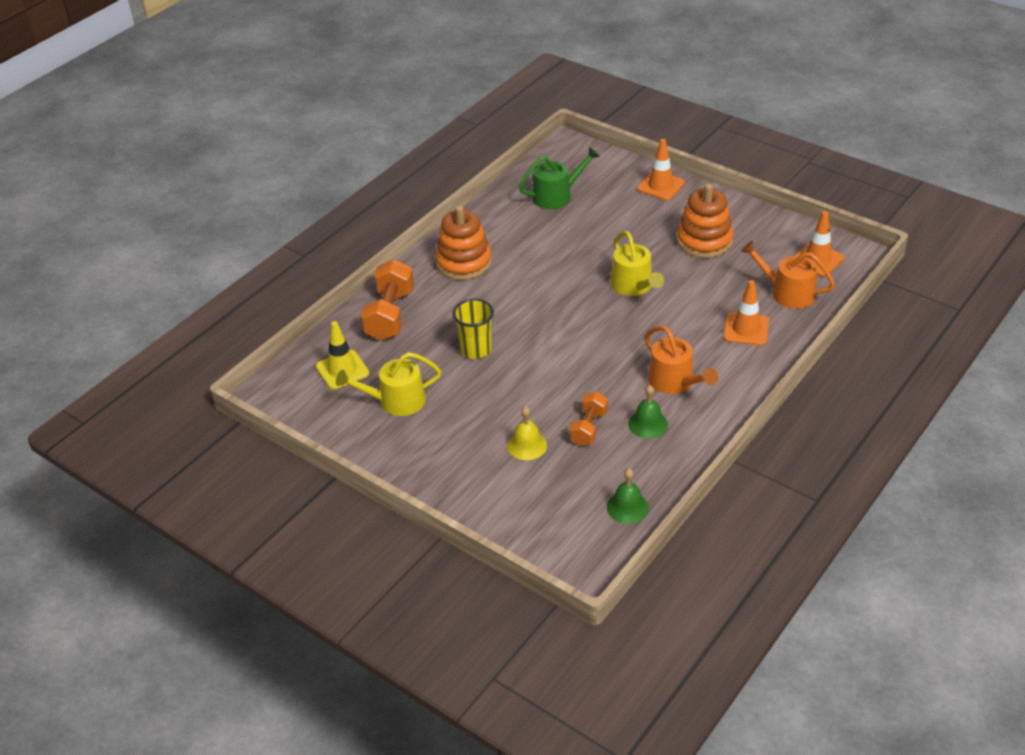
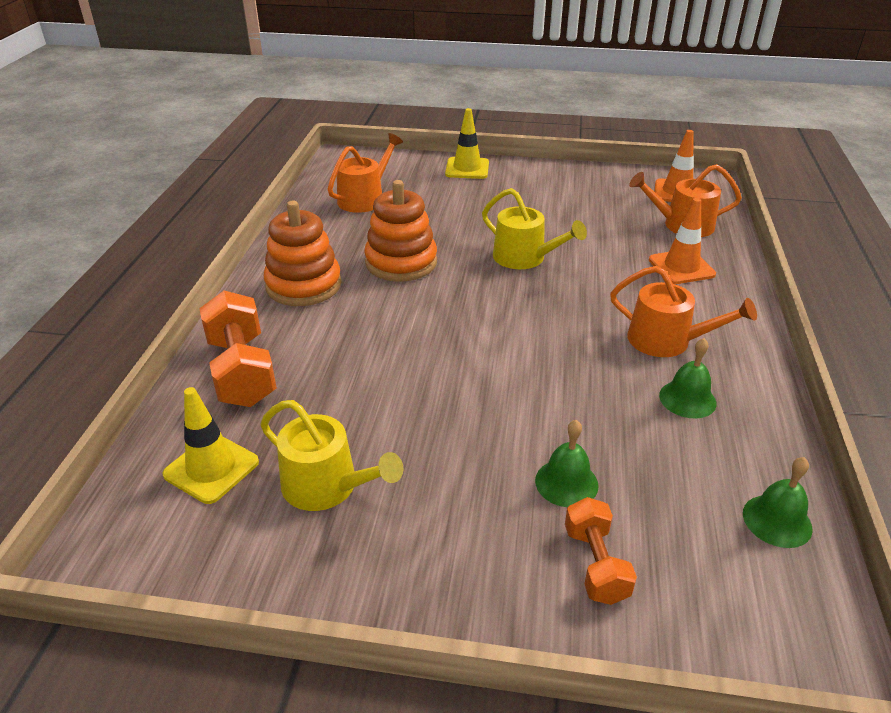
camera: 30 degrees left, 5 degrees down
(396, 401) = (327, 486): yellow watering can -> yellow watering can turned 105 degrees counterclockwise
(476, 350) = (394, 379): yellow cup -> none
(527, 445) = (566, 482): yellow bell -> green bell
(556, 196) = (364, 198): green watering can -> orange watering can
(588, 428) = (623, 429): orange dumbbell -> orange dumbbell (595, 564)
(660, 186) = (467, 168): orange traffic cone -> yellow traffic cone
(704, 241) = (556, 202): orange stacking toy -> orange stacking toy (401, 262)

